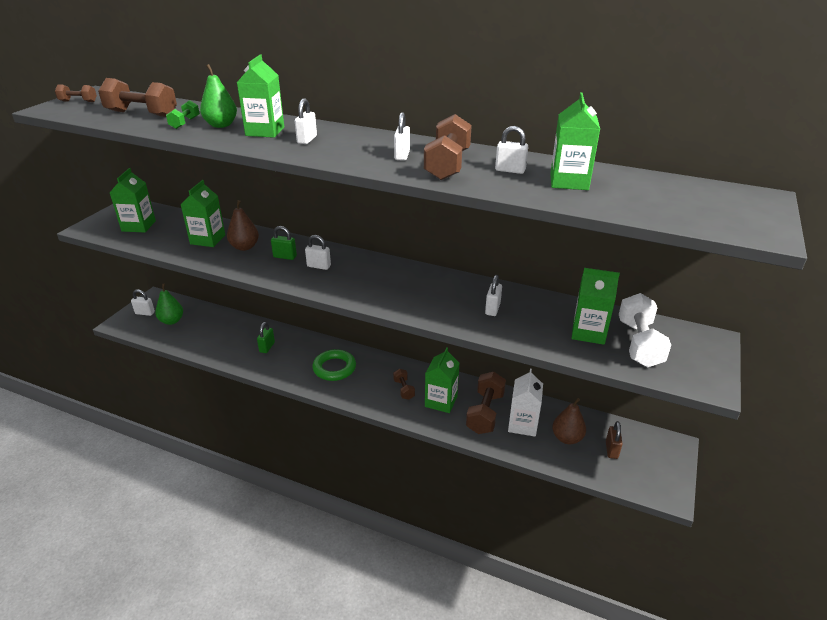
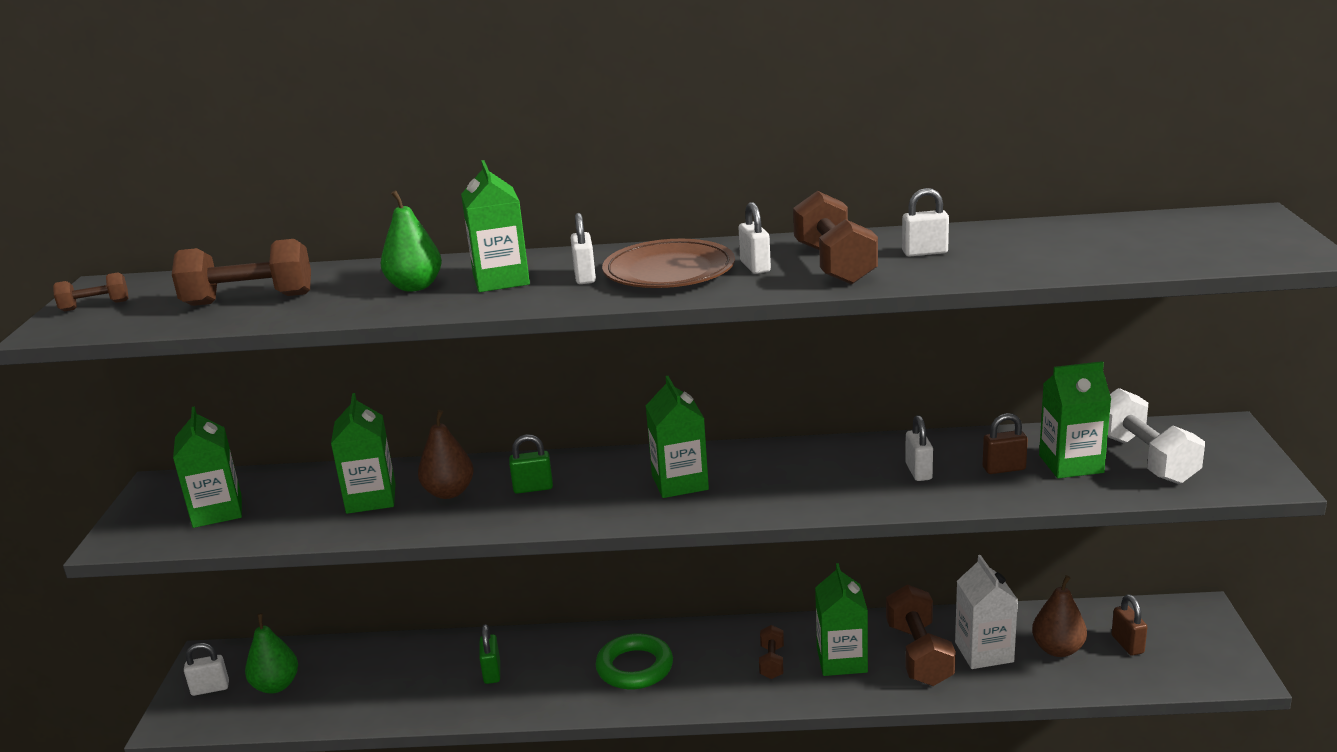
camera: 20 degrees left, 10 degrees down
(185, 123) = (348, 297): green dumbbell -> none
(319, 266) = (603, 486): white padlock -> none
(353, 147) = (669, 271): none -> brown plate
(404, 389) = (772, 662): brown dumbbell -> brown dumbbell turned 45 degrees clockwise
(544, 323) = (1004, 468): none -> brown padlock
(569, 181) = (1015, 249): green carton -> green carton (680, 482)

